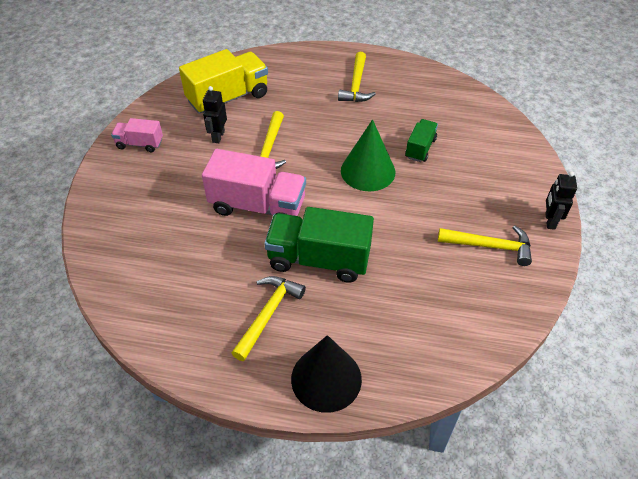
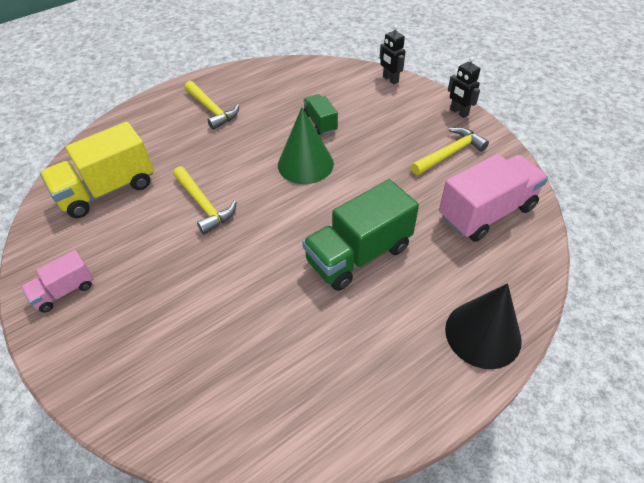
camera: 45 degrees left, 0 degrees up
(218, 136) = (141, 227): black robot -> black robot (390, 79)
(228, 98) = (108, 190): yellow truck -> yellow truck turned 135 degrees counterclockwise
(258, 206) = (255, 254): pink truck -> pink truck (486, 212)
(268, 314) = (380, 329): yellow hammer -> none

